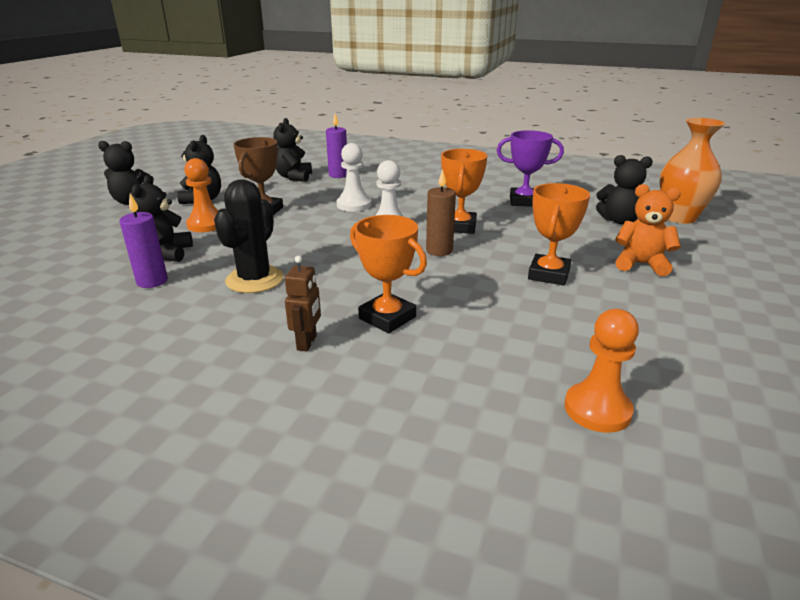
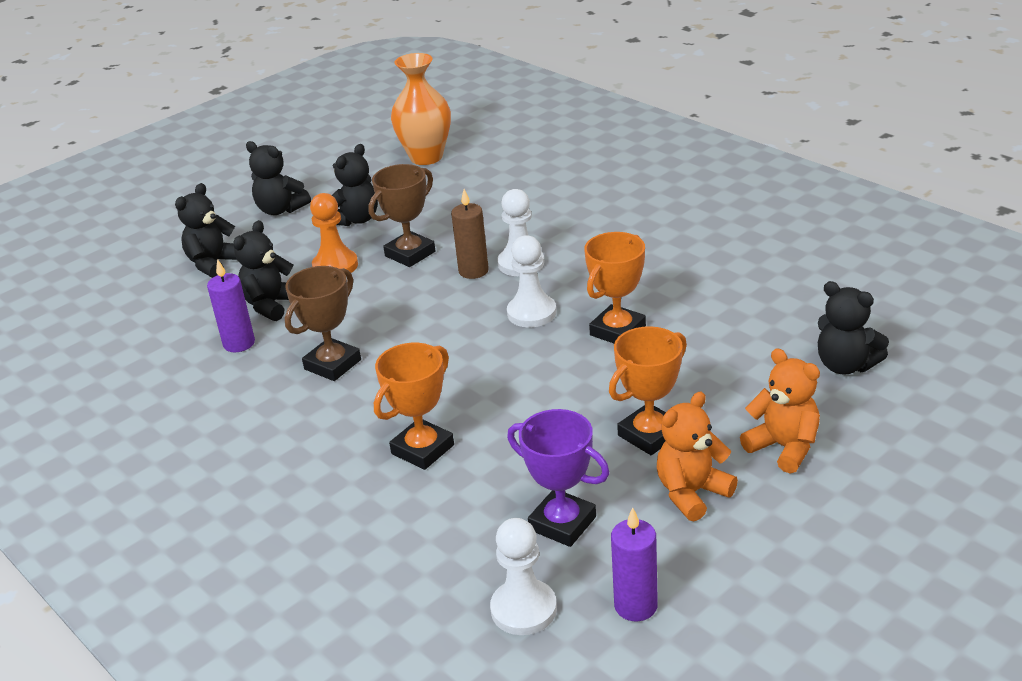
camera: 30 degrees right, 5 degrees up
(254, 280) = (332, 364): black cactus -> brown trophy
(294, 177) = (487, 193): black teddy bear -> black teddy bear (214, 264)
(307, 343) = (328, 459): brown robot -> none
(338, 175) = (545, 198): purple candle -> purple candle (635, 606)
(387, 318) = (422, 449): orange trophy -> orange trophy turned 60 degrees clockwise
(439, 251) = (557, 366): brown candle -> brown candle (473, 271)
(524, 201) = (749, 300): purple trophy -> purple trophy (562, 523)
(597, 409) = (523, 609): orange pawn -> white pawn
(619, 300) = (692, 493): none -> orange teddy bear
(679, 217) = (945, 379): orange vase -> orange vase (426, 157)

